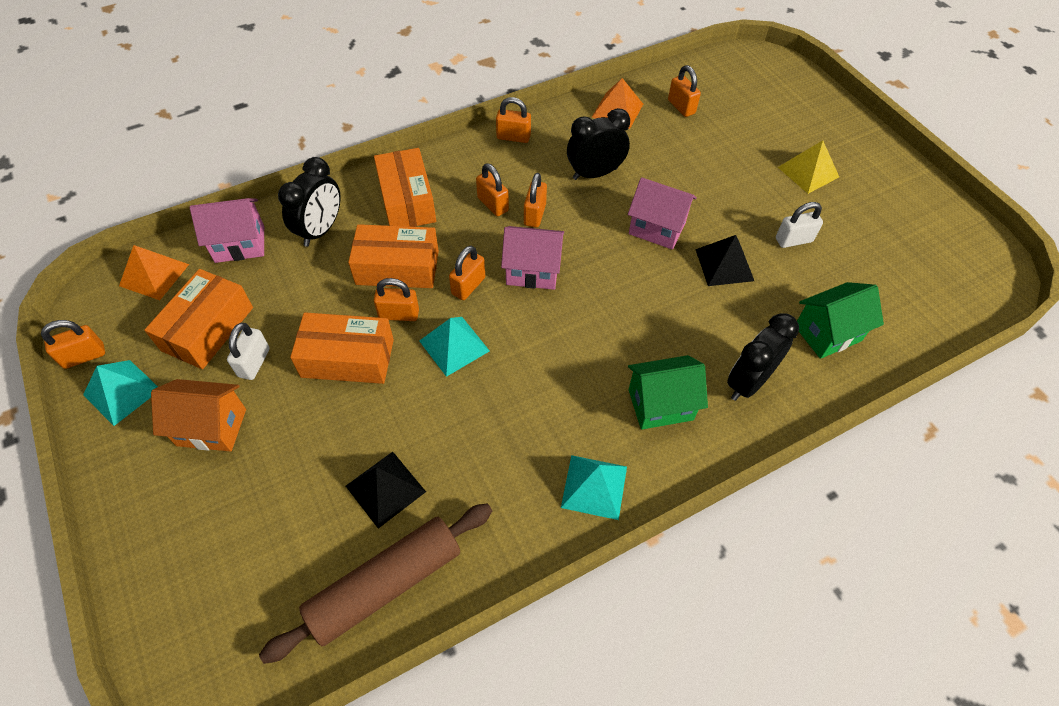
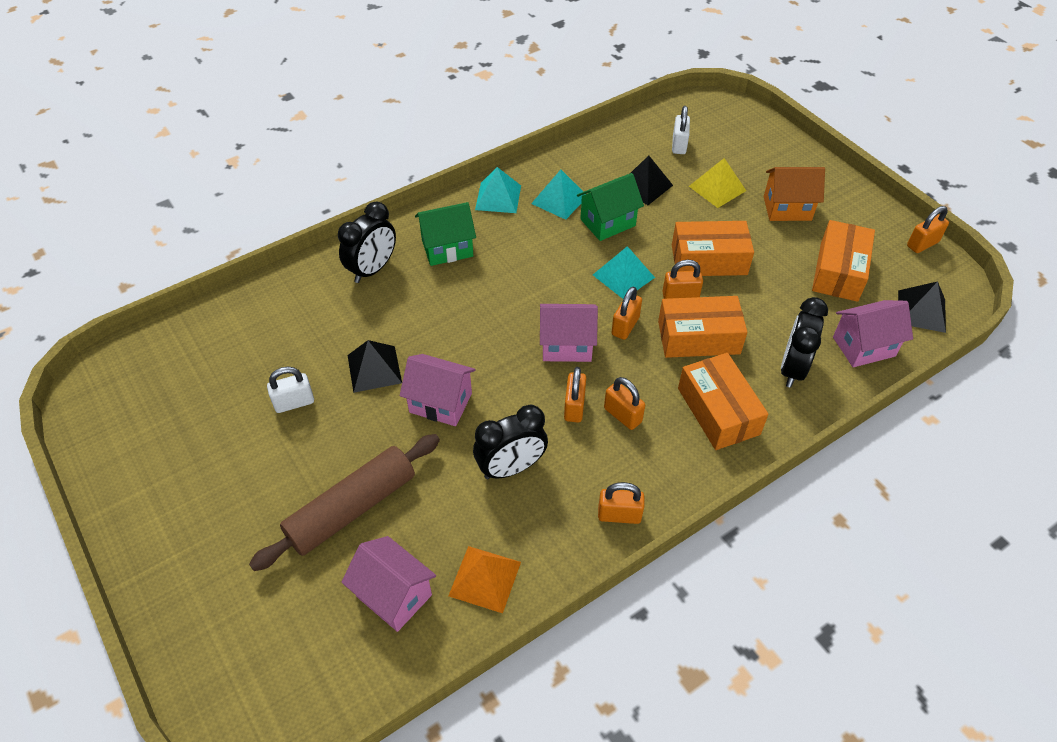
camera: 175 degrees right, 5 degrees down
(122, 392) = (871, 223): turquoise pyramid -> turquoise pyramid (559, 199)
(154, 275) = (921, 311): orange pyramid -> black pyramid
(254, 363) = (783, 250): white padlock -> white padlock (679, 145)
(385, 584) = (626, 144): brown rolling pin -> brown rolling pin (352, 508)
(681, 107) = (394, 595): orange padlock -> pink house
(808, 172) = (247, 496): yellow pyramid -> yellow pyramid (717, 188)
(827, 333) = (291, 313): green house -> green house (607, 222)

